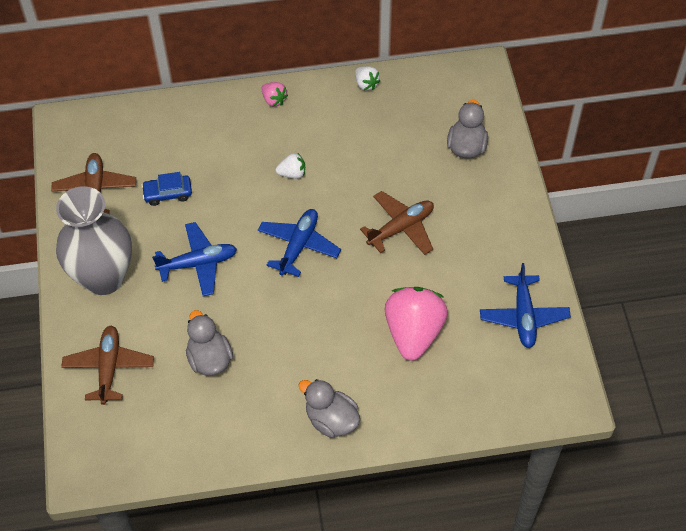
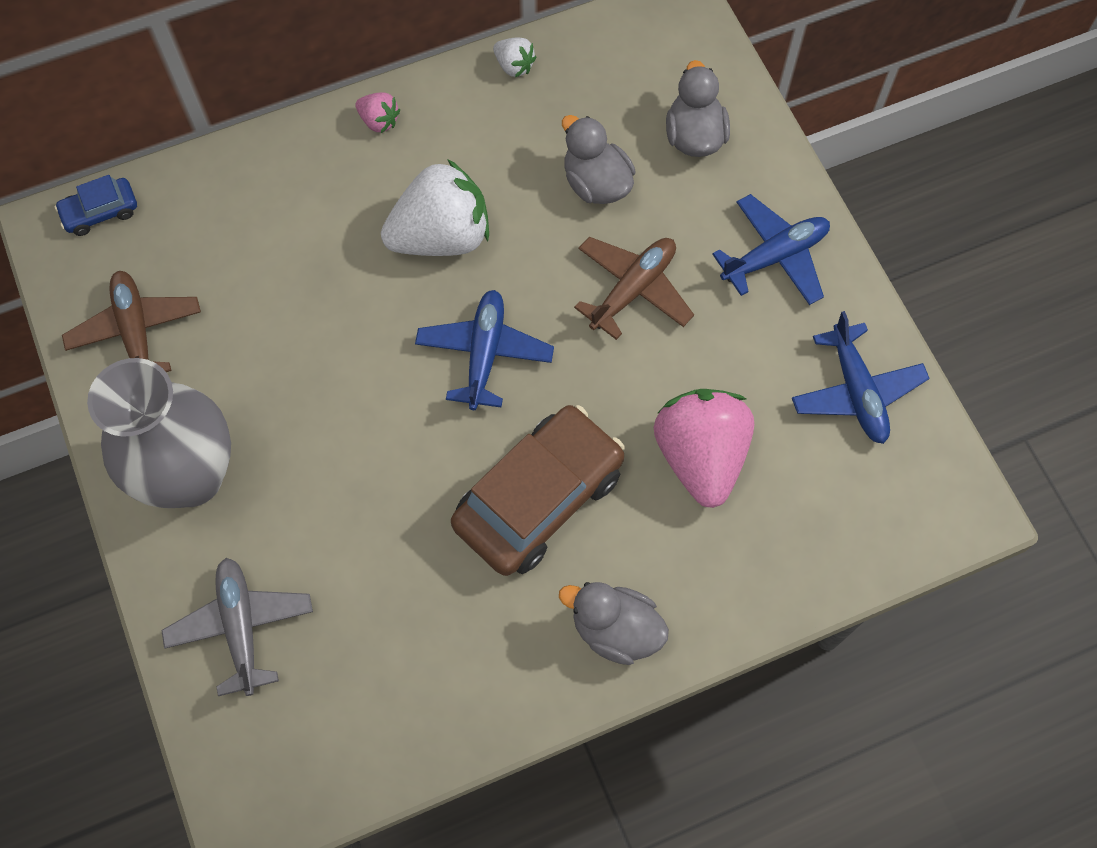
camera: 15 degrees left, 10 degrees up
(109, 368) = (241, 627): brown plane -> grey plane
(168, 193) = (254, 312): blue car -> blue car (100, 212)
(198, 263) = (335, 418): blue plane -> blue plane (774, 256)
(209, 359) = (397, 574): grey duck -> grey duck (596, 183)
(292, 173) = (441, 236): white strawberry -> white strawberry, size x2.24
(307, 335) = (538, 498): none -> brown car

